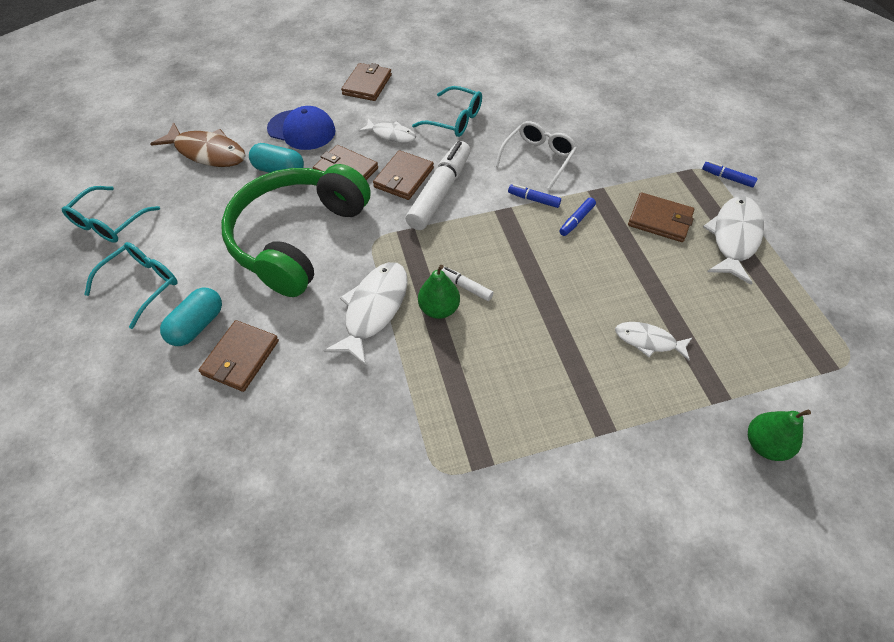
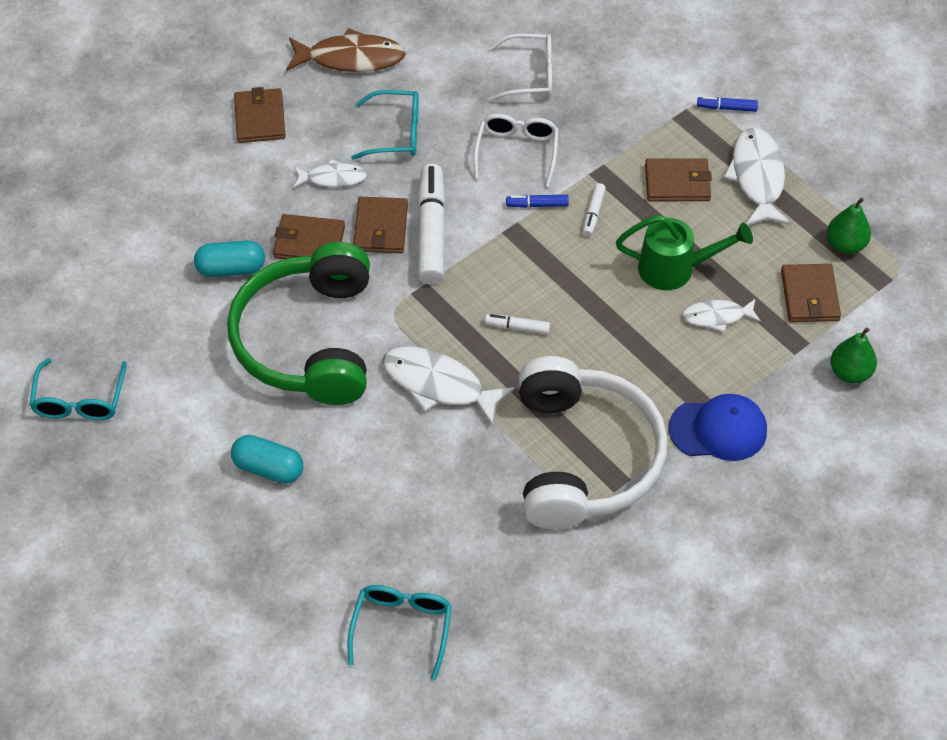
camera: 25 degrees left, 0 degrees up
(142, 284) = (176, 451): turquoise glasses -> turquoise glasses (402, 627)
(197, 325) = (268, 468): turquoise capsule -> turquoise capsule turned 75 degrees counterclockwise
(207, 152) = (126, 276): brown fish -> brown fish (350, 58)
(241, 357) = (336, 481): brown wallet -> brown wallet (810, 296)
(301, 130) = (221, 208): blue cap -> blue cap (718, 429)
(374, 310) = (439, 385): white fish -> white fish turned 60 degrees counterclockwise
(439, 309) = (503, 360): green pear -> green pear (845, 245)
(461, 424) = (584, 457): none -> white headphones
(576, 112) = (530, 75): none -> white glasses
(576, 220) = (593, 213): blue marker -> white marker
(627, 286) = (675, 269): none -> green watering can

